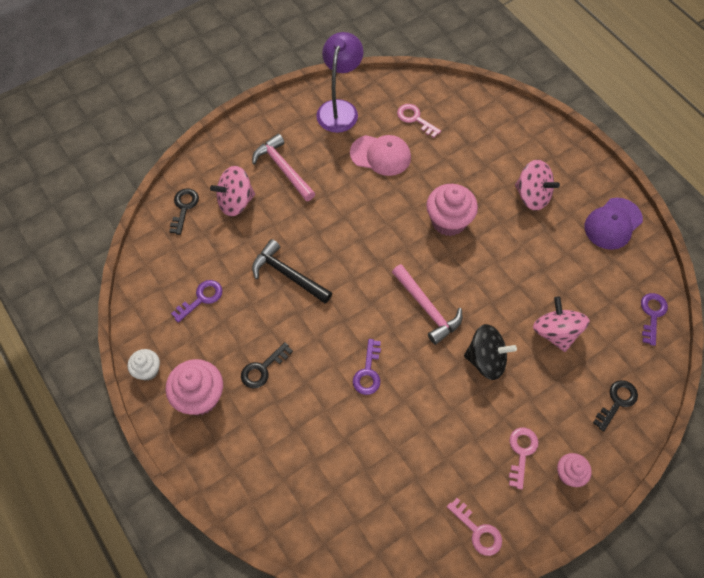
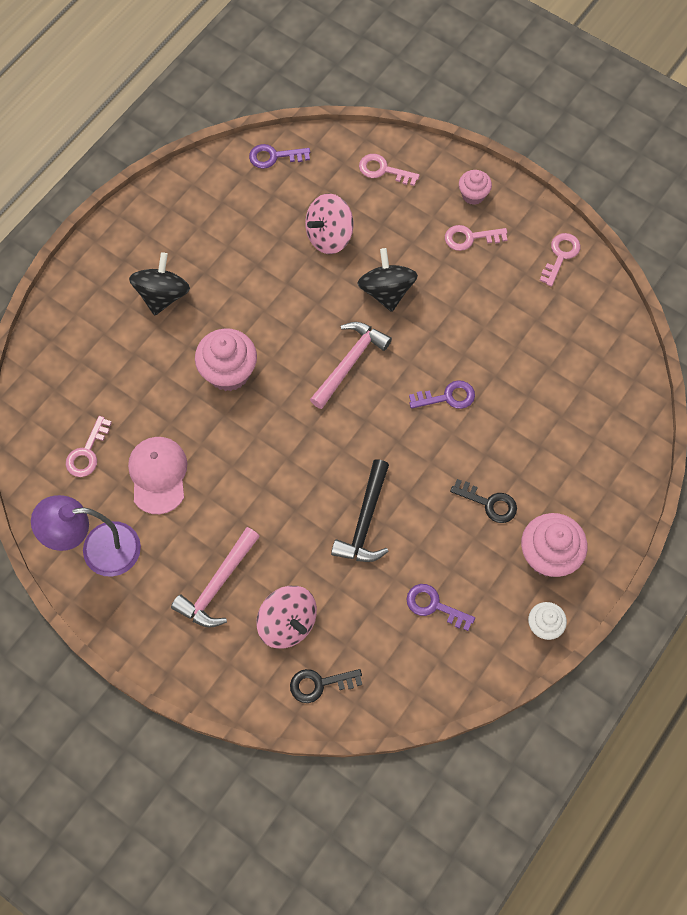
camera: 110 degrees left, 5 degrees up
(532, 196) = (162, 295): pink spinning top -> black spinning top
(612, 224) = (173, 210): purple cap -> none
(617, 402) = (383, 170): black key -> pink key

